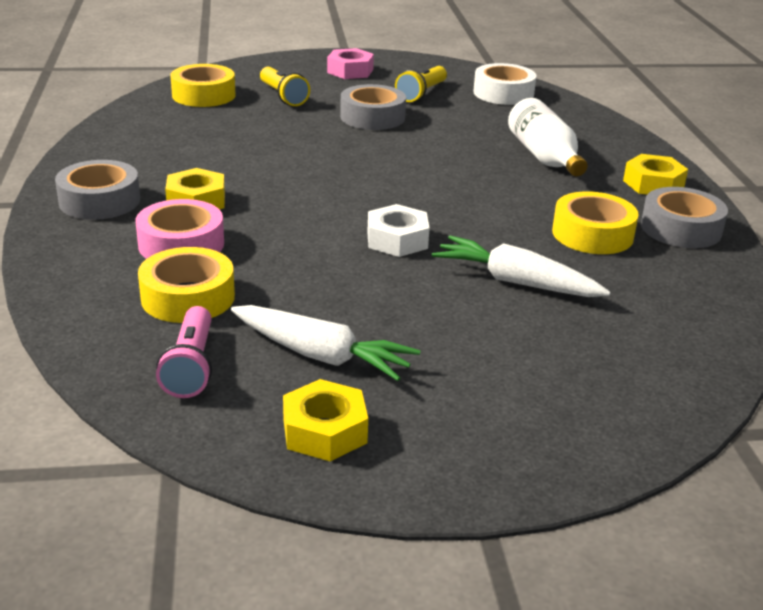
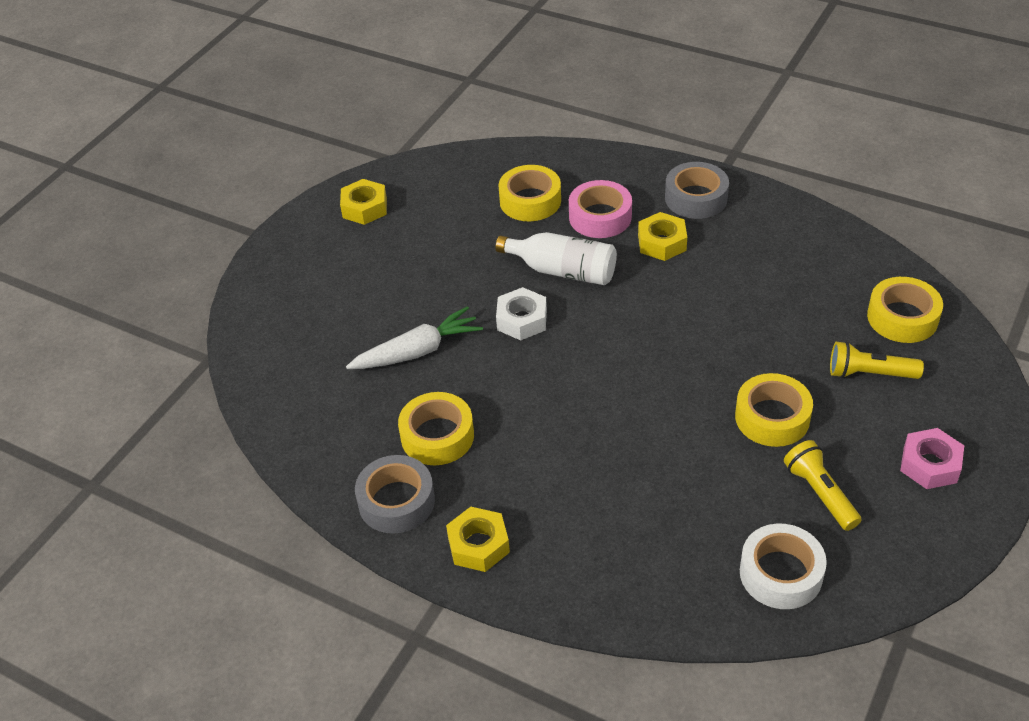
camera: 130 degrees right, 15 degrees up
(191, 366) = (459, 182): pink flashlight -> none
(321, 355) = (424, 230): white carrot -> none
(372, 117) = (772, 417): grey tape -> yellow tape
(544, 157) = (591, 498): white bottle -> white bottle (562, 271)

